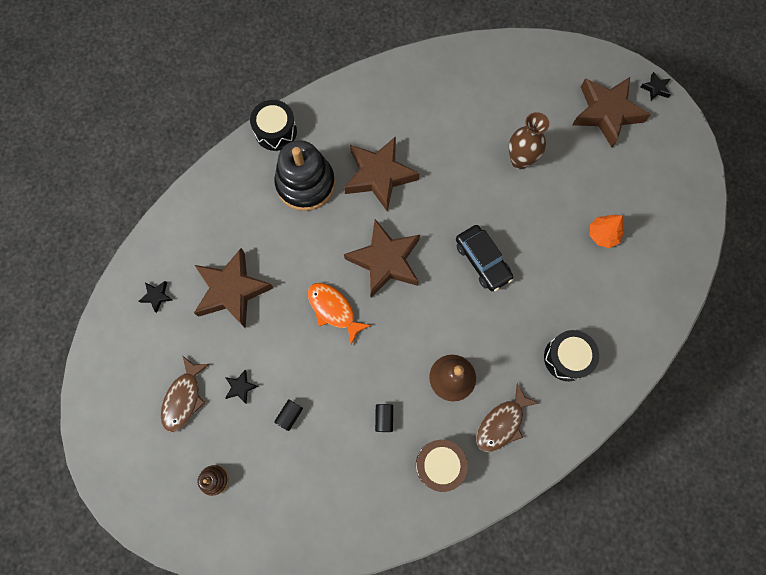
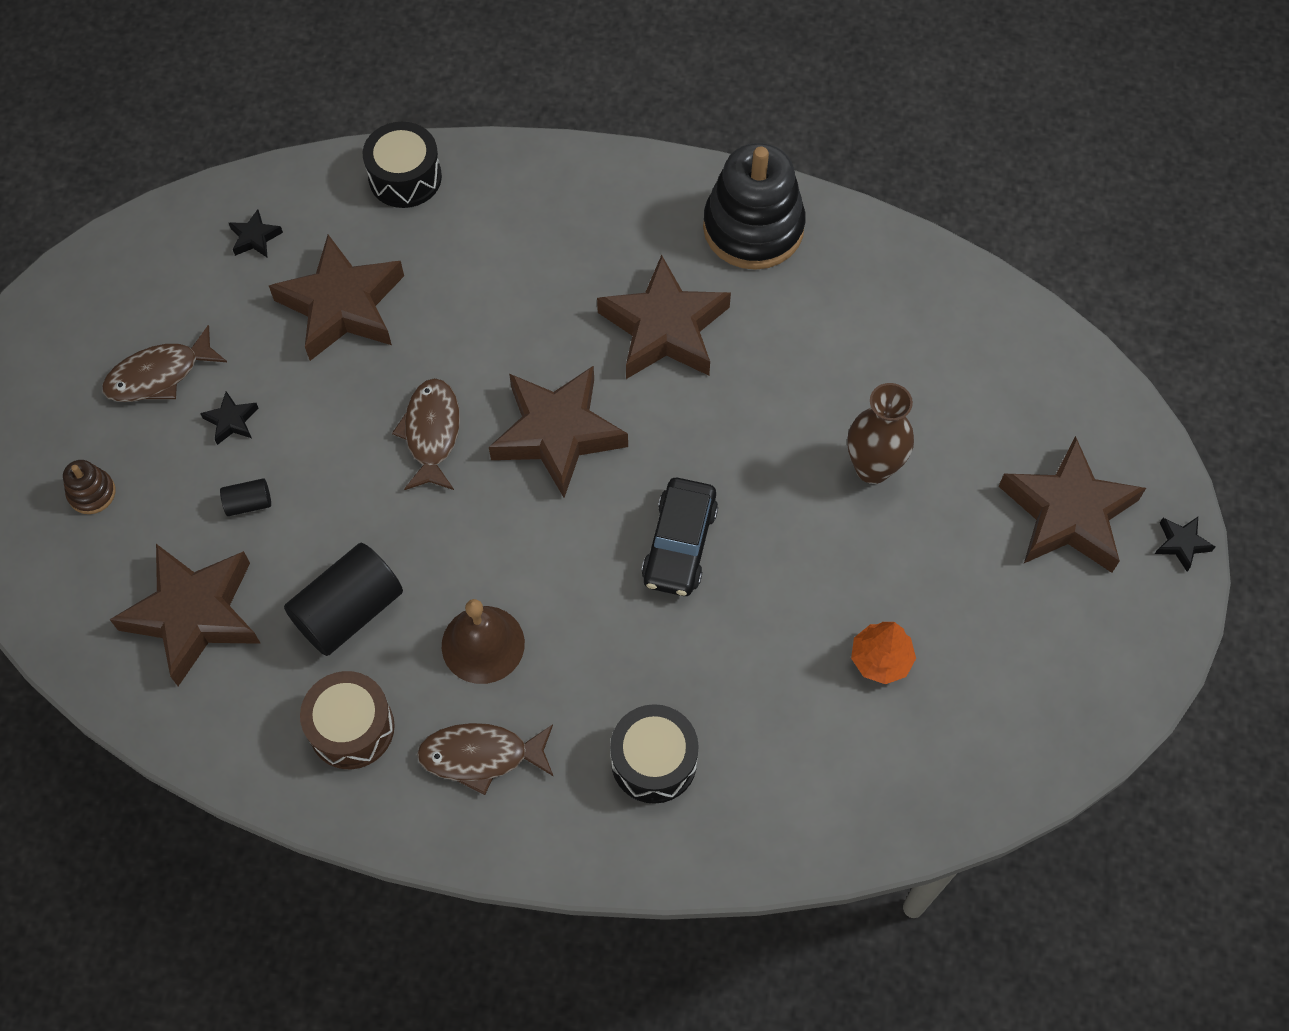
camera: 45 degrees right, 10 degrees down
(275, 131) = (596, 169): black drum -> black drum (405, 177)
(305, 184) = (563, 260): black stacking toy -> black stacking toy (753, 228)
(321, 486) = (194, 615): none -> brown star
(333, 310) = (432, 433): orange fish -> brown fish
(384, 418) = (349, 611): black cylinder -> black cylinder, size x2.16

